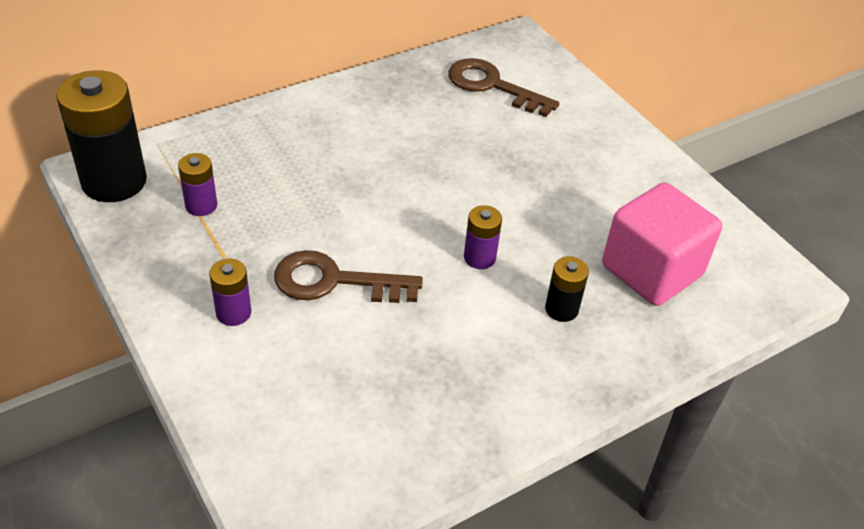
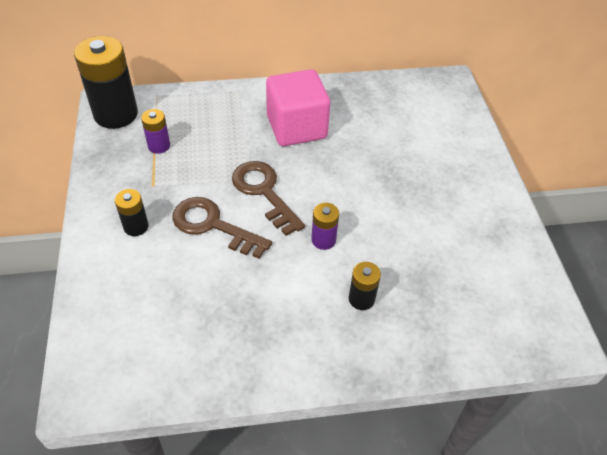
camera: 25 degrees right, 5 degrees up
(233, 313) = (136, 226): purple battery -> black battery
(492, 86) = (408, 113): brown key -> brown key (264, 192)
(651, 271) = (449, 292): pink cube -> pink cube (296, 127)

